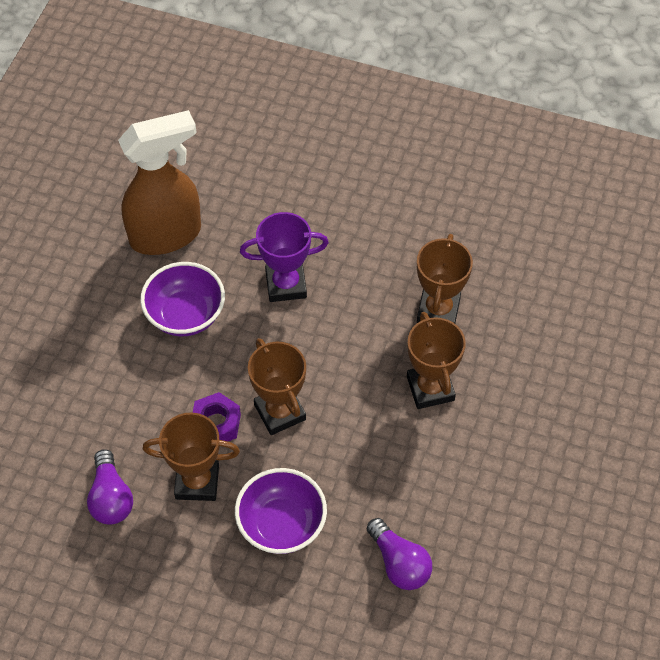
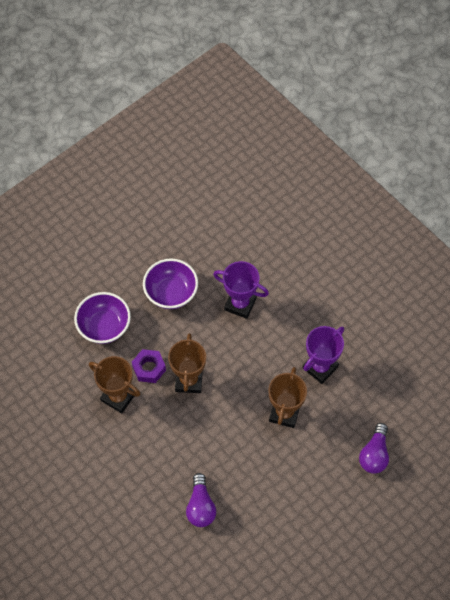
camera: 30 degrees right, 5 degrees up
(111, 498) = (66, 380): purple light bulb -> purple light bulb (374, 454)
(167, 235) = (190, 237): brown spray bottle -> none
(281, 525) = (149, 447): purple bowl -> purple bowl (104, 326)
(438, 311) = (320, 367): brown trophy -> purple trophy

